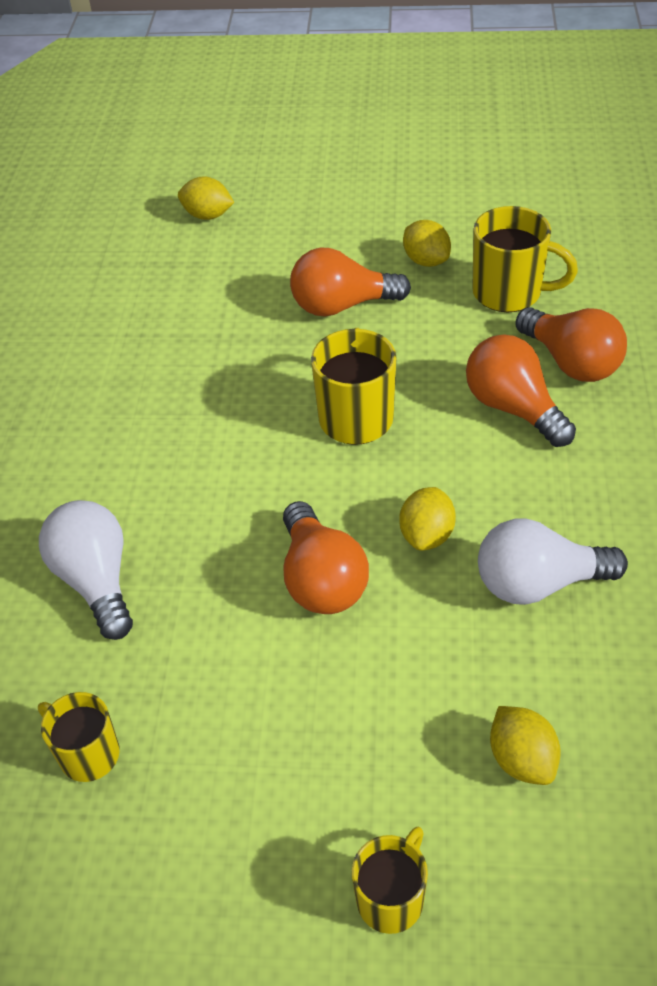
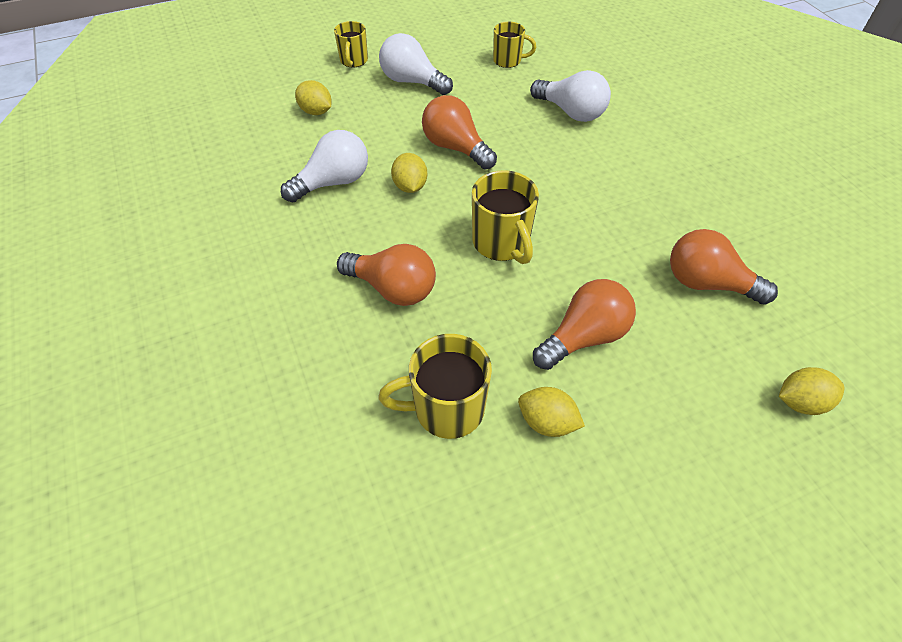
camera: 150 degrees right, 5 degrees up
(304, 770) = (412, 82): none -> white light bulb
(571, 362) = (362, 347): orange light bulb -> orange light bulb (707, 283)

